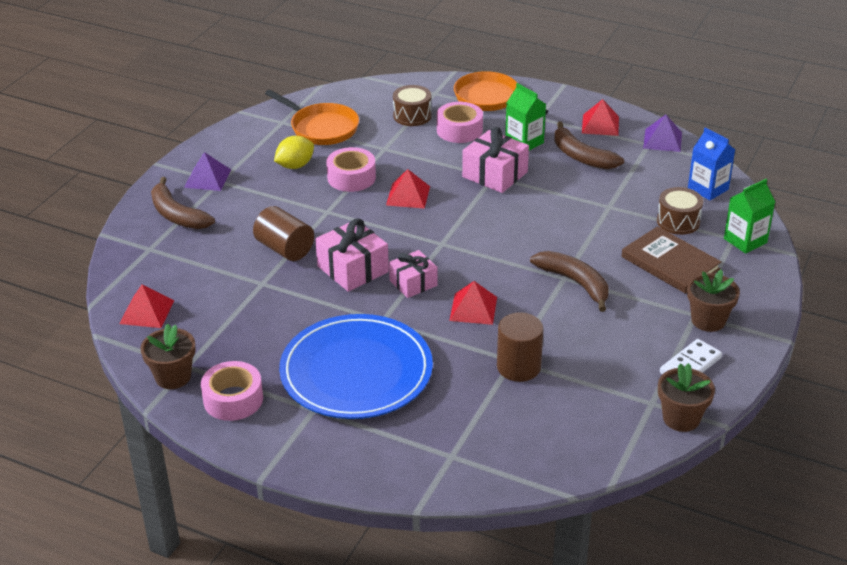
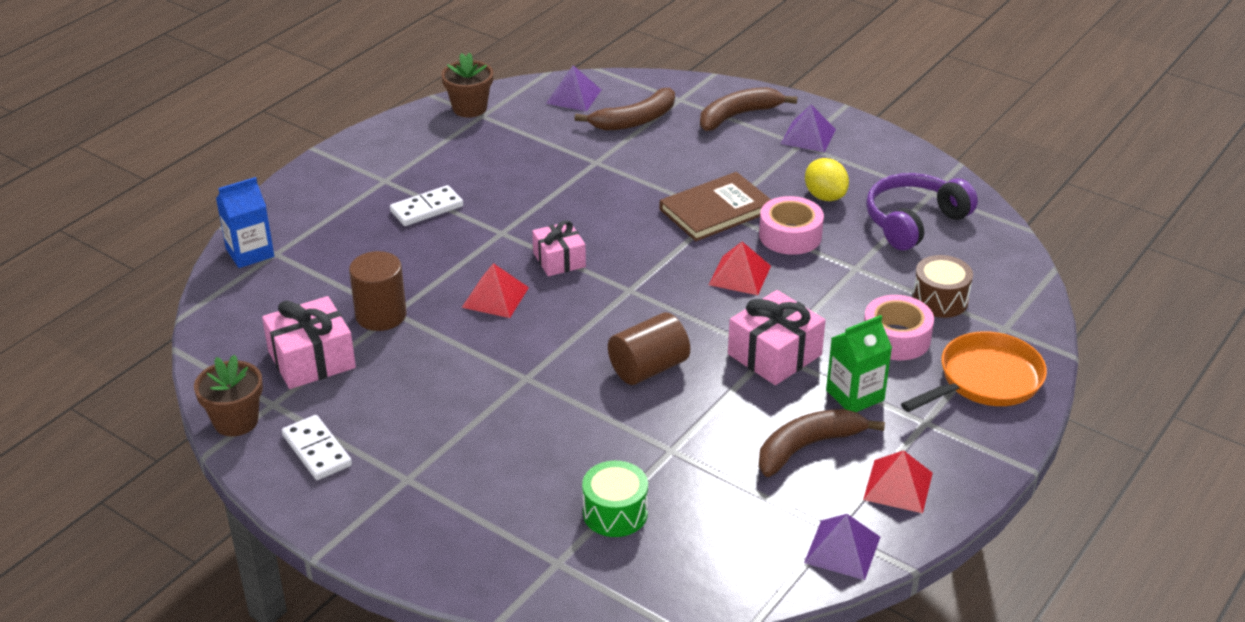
camera: 100 degrees right, 0 degrees up
(147, 312) = (573, 96): red pyramid -> purple pyramid
(233, 399) = (422, 138): pink tape -> none
(285, 249) = (653, 179): brown cylinder -> brown cylinder (648, 368)
(321, 128) = (914, 222): orange pan -> purple headphones
(353, 269) = (600, 221): pink gift -> pink gift (312, 359)
(356, 371) = (426, 209): blue plate -> white domino
(575, 283) = (512, 385): brown banana -> brown banana (635, 120)
(670, 263) = (521, 481): brown book -> brown book (716, 210)
(678, 221) = (615, 513): brown drum -> green drum
(708, 189) = (691, 568): blue carton -> blue carton (250, 253)
(708, 320) = (390, 488): brown flower pot -> none
(745, 241) = (547, 575): green carton -> none

